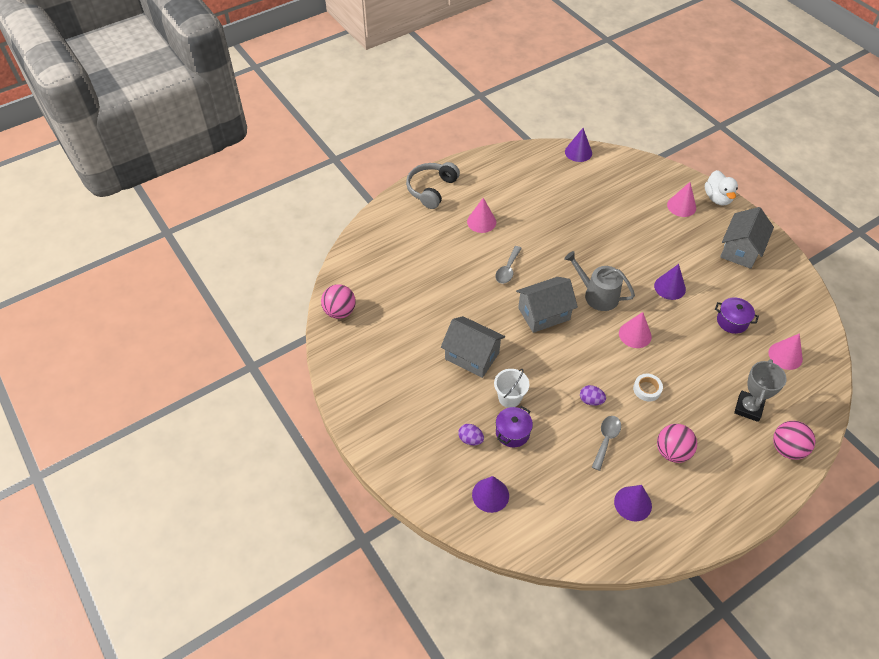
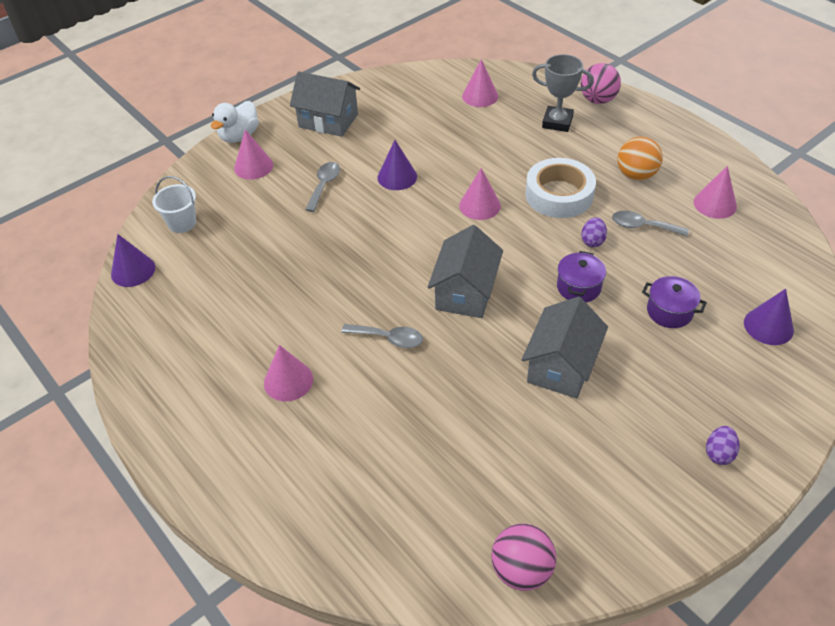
camera: 95 degrees left, 5 degrees down
(431, 189) = (207, 464): grey headphones -> none
(470, 439) = (698, 354): purple egg -> purple egg (719, 453)
(509, 398) = (617, 318): white bucket -> white bucket (182, 223)
(544, 314) = (465, 292): grey house -> grey house turned 45 degrees clockwise
(597, 295) = (421, 241): grey watering can -> none
(633, 503) = (715, 204): purple cone -> pink cone
(647, 389) = (559, 195): white tape -> white tape, size x2.03
(659, 244) = (324, 185): none -> grey spoon
(672, 452) = (636, 175): pink ball -> orange ball
(717, 198) = (239, 136): white duck -> white duck turned 135 degrees clockwise
(732, 321) = (441, 130): purple pot -> purple pot (578, 287)

